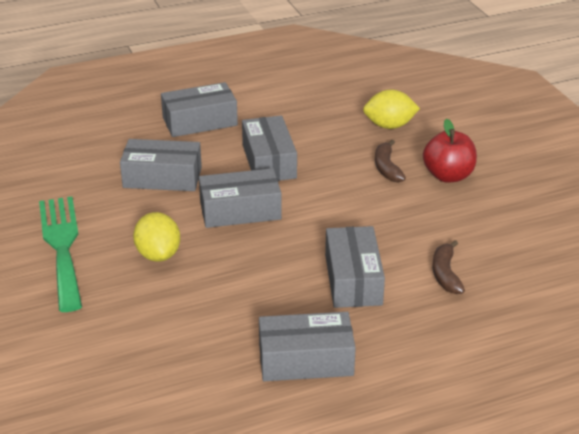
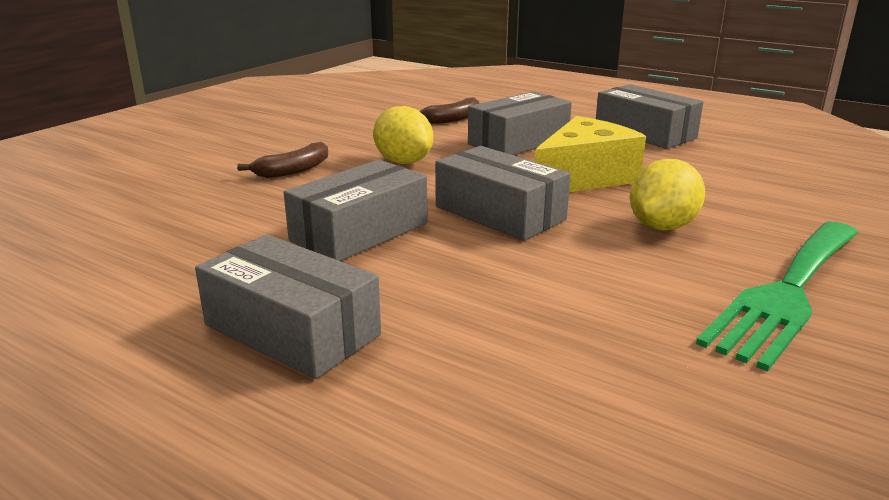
camera: 125 degrees left, 10 degrees down
(162, 177) = (512, 290): grey box -> none
(252, 269) = (584, 178): none -> yellow cheese
(389, 126) = (176, 190): yellow lemon -> yellow lemon (403, 162)
(448, 176) = (278, 145): red apple -> none

